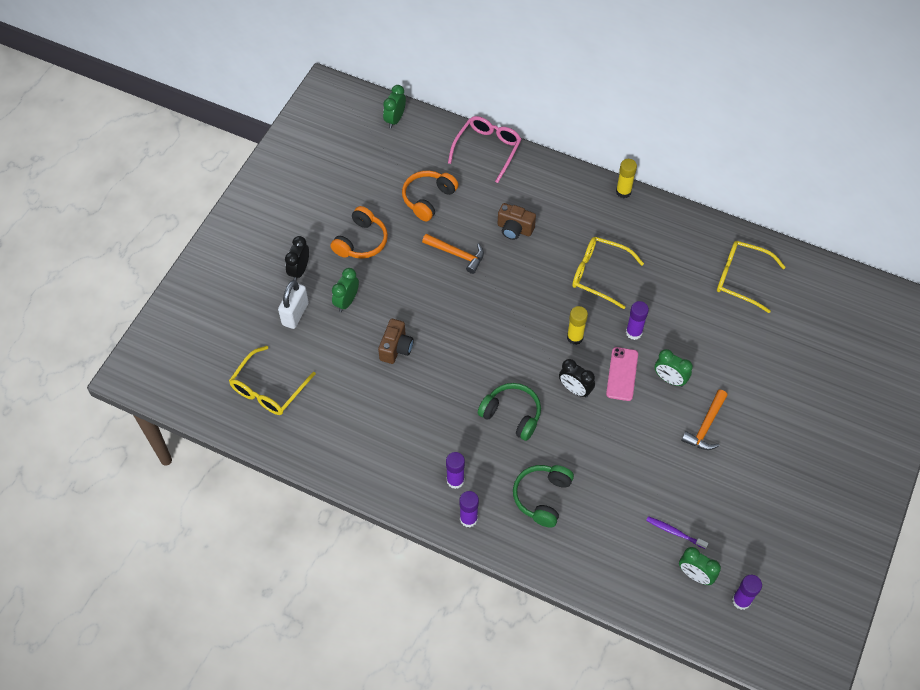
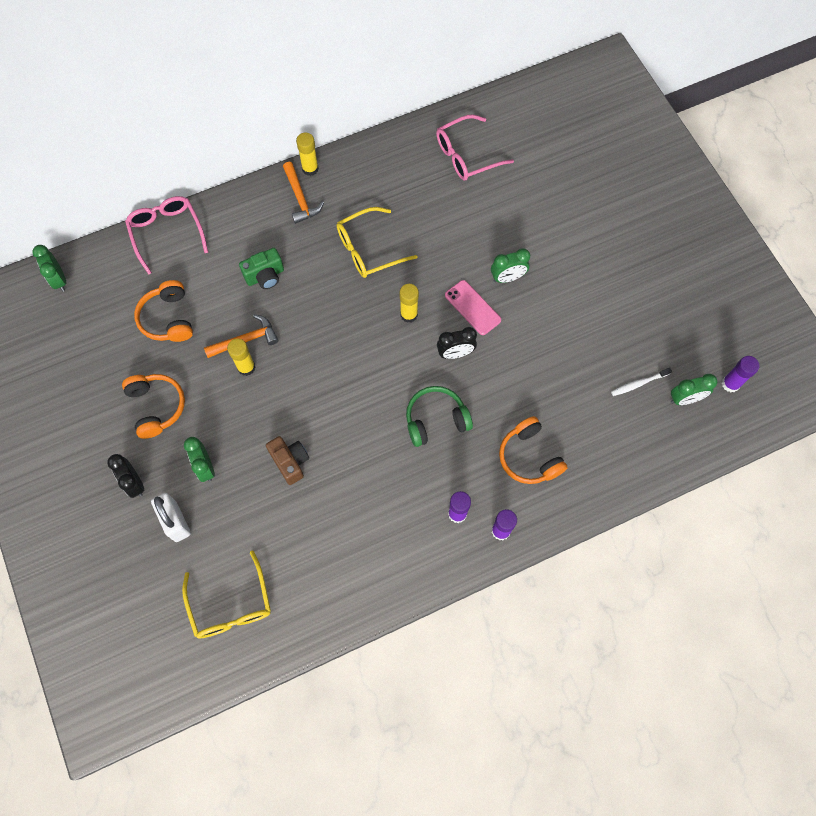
camera: 50 degrees left, 10 degrees up
(438, 270) = (246, 367): none -> yellow glue stick
(514, 229) = (265, 276): brown camera -> green camera
(542, 497) = (529, 457): green headphones -> orange headphones
(634, 332) = (444, 268): purple glue stick -> none
(674, 532) = (638, 383): purple toothbrush -> white toothbrush
(706, 426) = (569, 286): orange hammer -> orange hammer (300, 198)
(741, 278) = (466, 155): yellow glasses -> pink glasses

